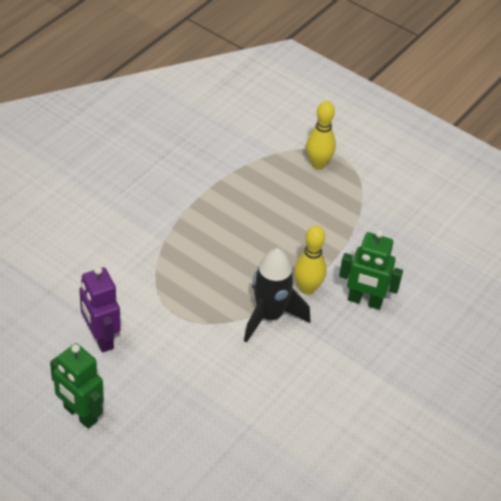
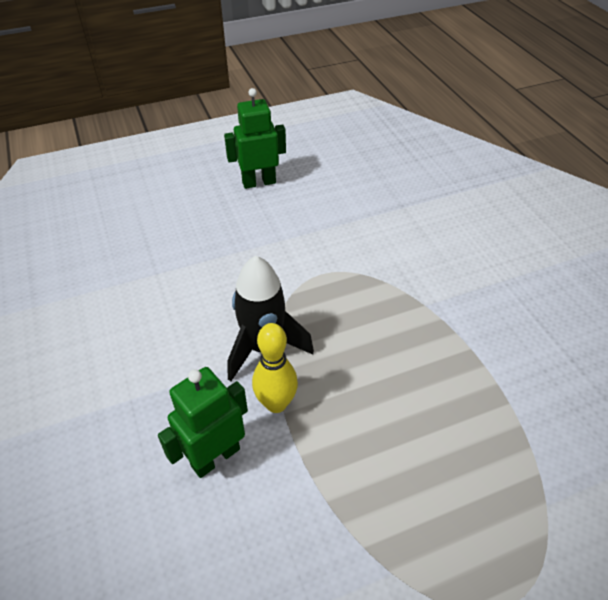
camera: 125 degrees right, 0 degrees up
(101, 338) = (326, 217): purple robot -> none
(318, 164) = (501, 552): yellow bowling pin -> none

